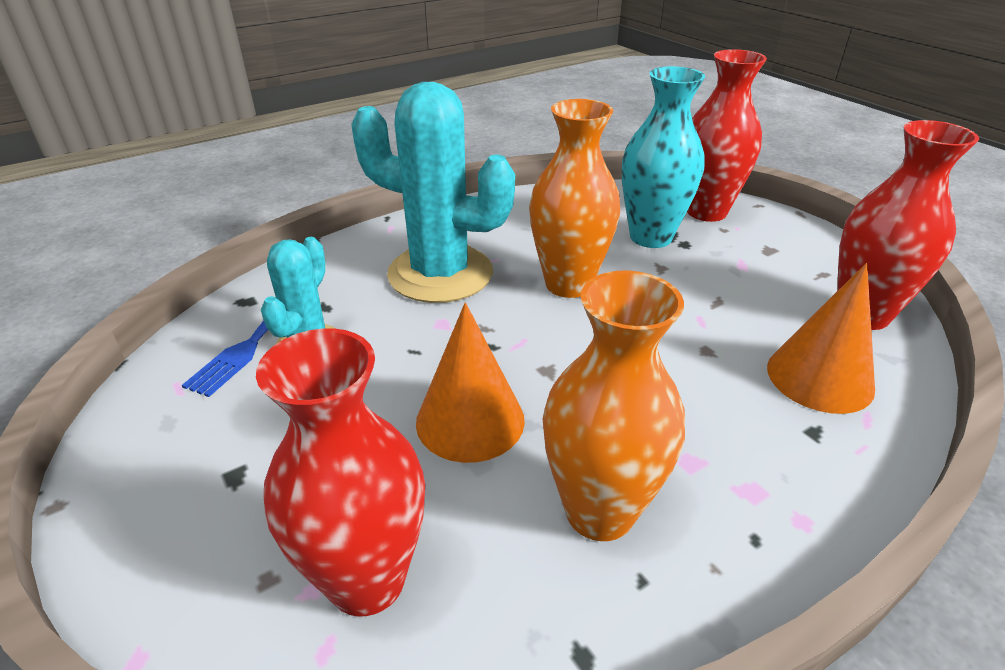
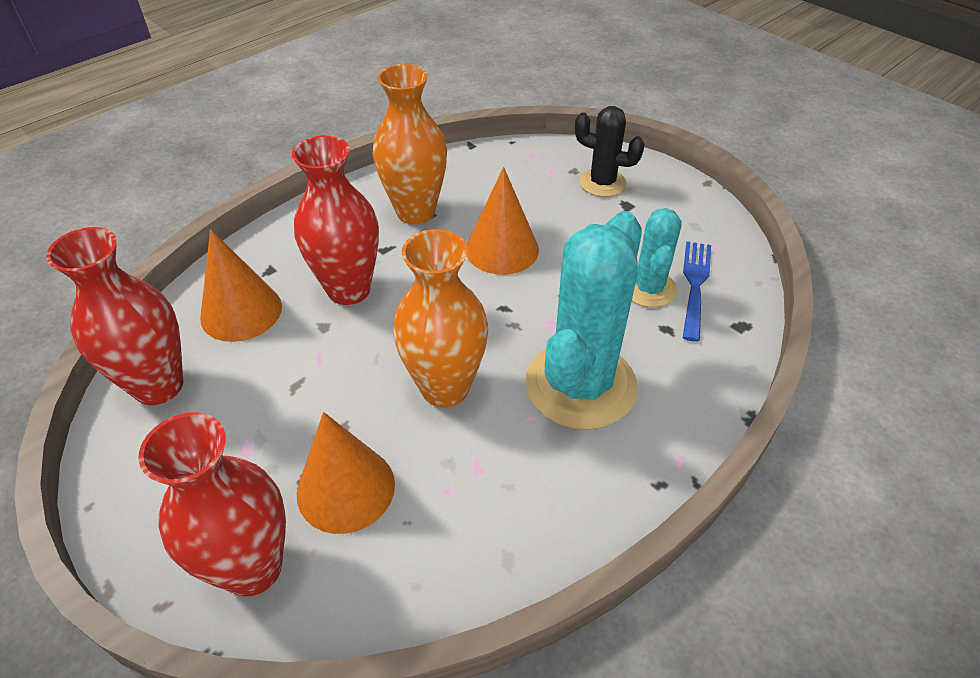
camera: 170 degrees right, 10 degrees up
(237, 533) = (602, 183): none -> black cactus
(367, 580) = (527, 174): red vase -> red vase (349, 289)
(440, 274) = (580, 385): turquoise cactus -> turquoise cactus turned 75 degrees counterclockwise
(650, 237) = (346, 488): turquoise vase -> orange cone

